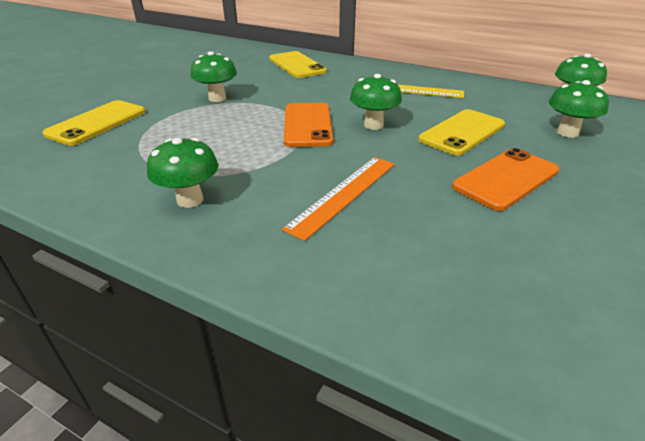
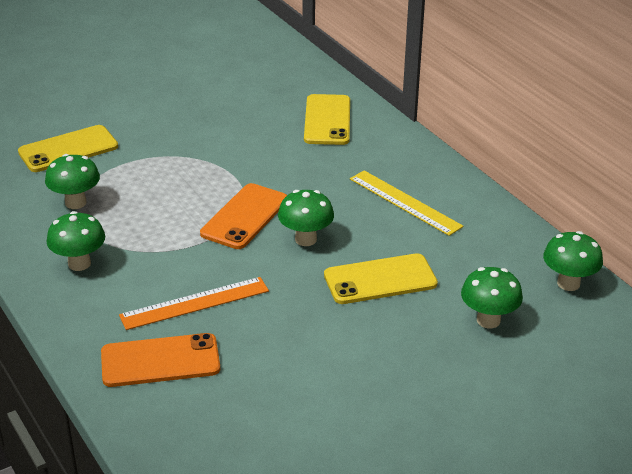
camera: 30 degrees right, 0 degrees up
(217, 98) = (195, 150): green mushroom -> green mushroom (75, 203)
(506, 179) = (346, 342): orange phone -> orange phone (160, 361)

